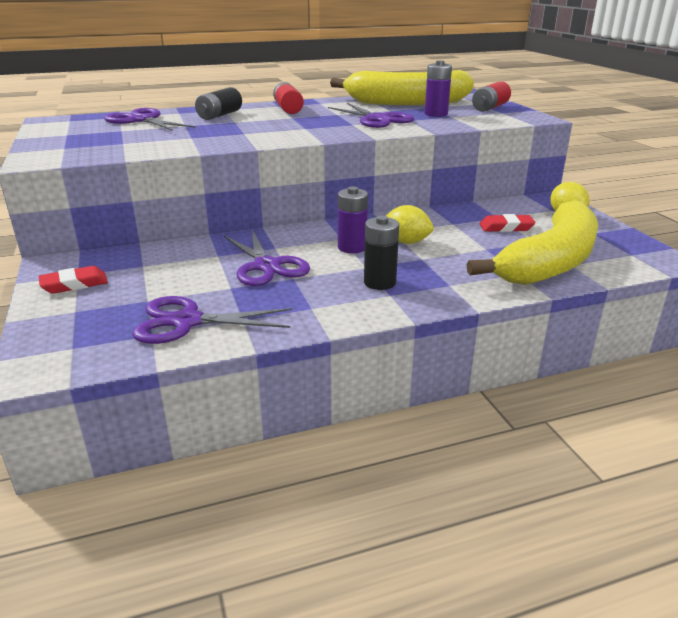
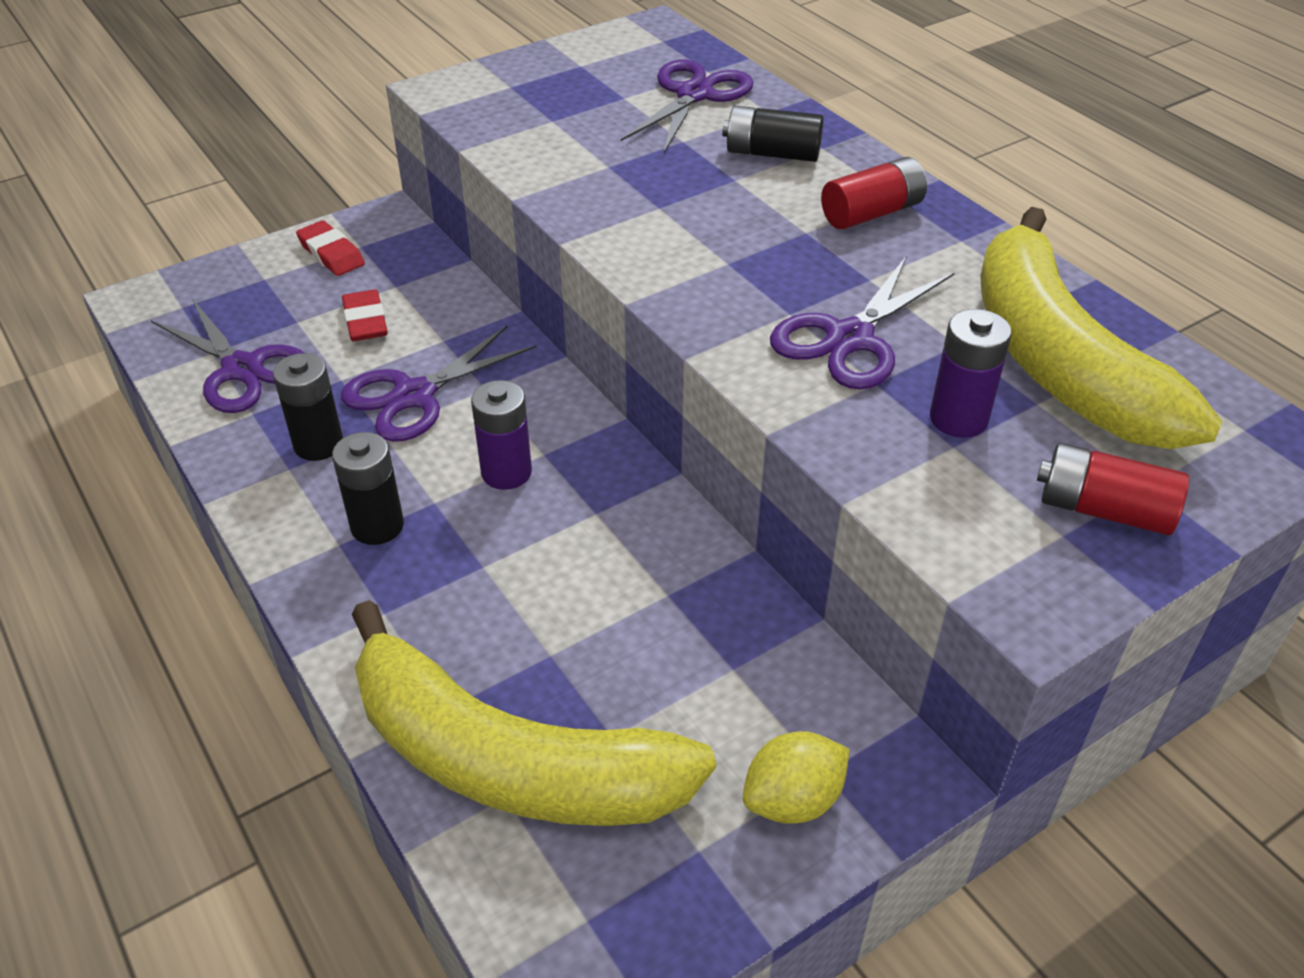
camera: 75 degrees right, 15 degrees up
(187, 321) = (242, 369): purple scissors -> purple scissors turned 150 degrees clockwise
(293, 297) = (318, 444): none -> black battery
(406, 242) = (550, 537): yellow lemon -> none
(506, 227) = (675, 683): red eraser -> red eraser (365, 321)

